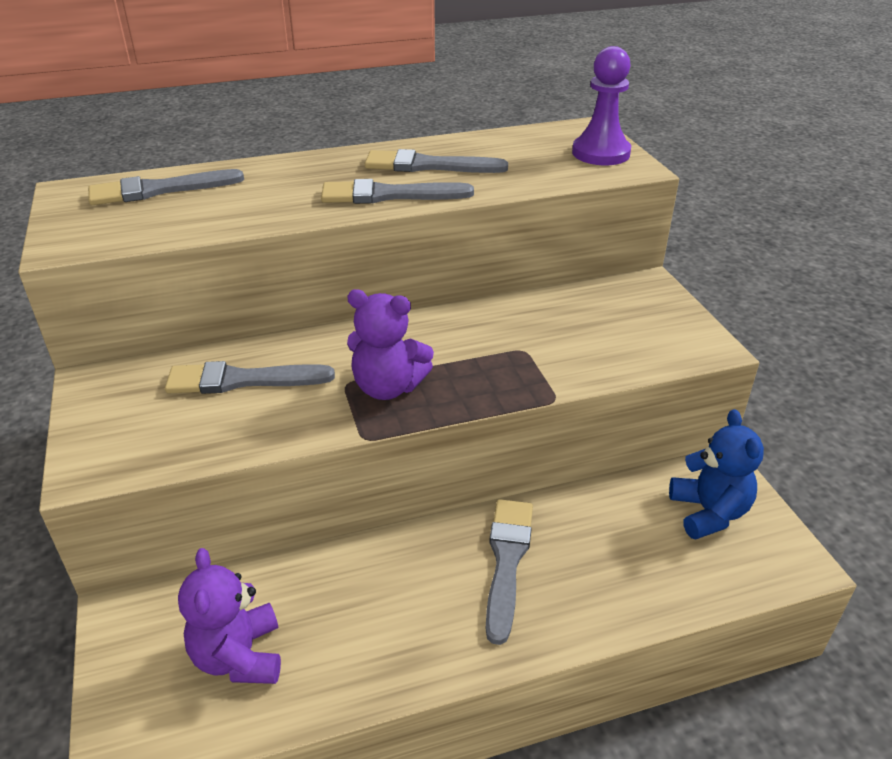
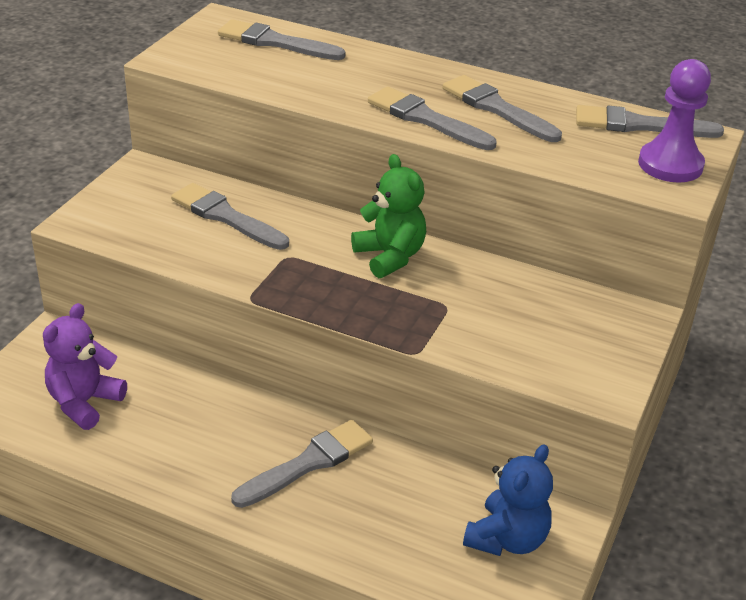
camera: 40 degrees right, 0 degrees up
(388, 387) = (311, 275): purple teddy bear -> none
(428, 337) = (390, 256): none -> green teddy bear
(539, 137) = (639, 125): none -> grey brush

